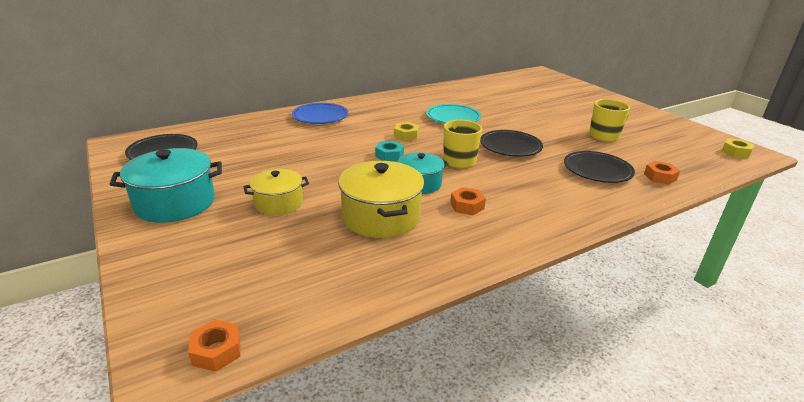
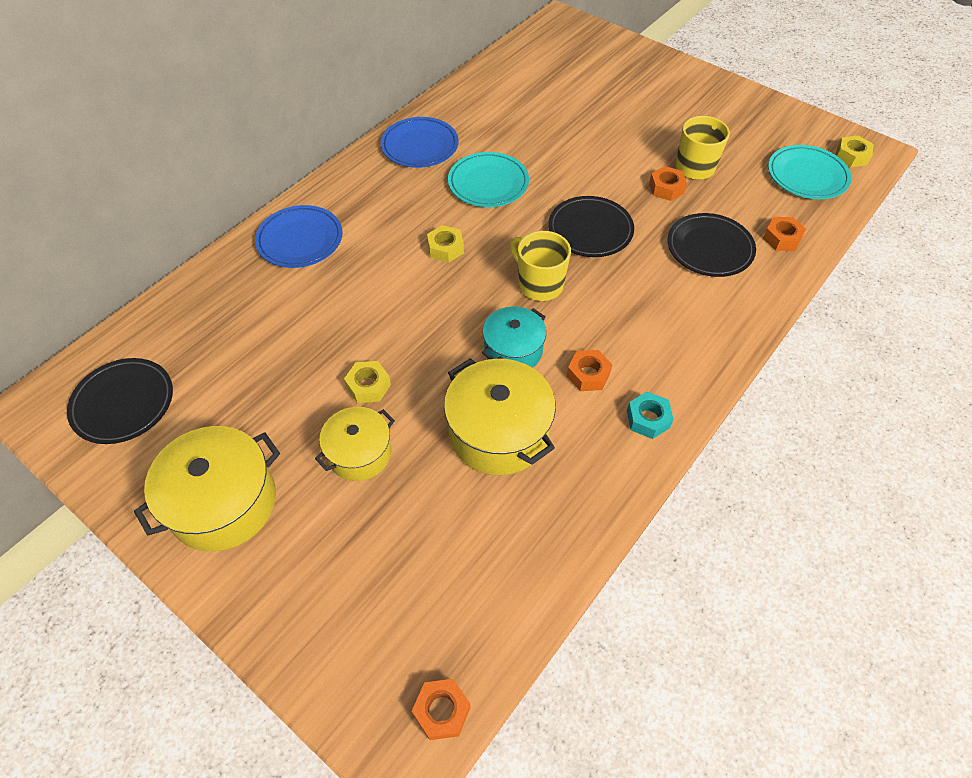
camera: 20 degrees left, 25 degrees up
(175, 203) = (223, 503): turquoise pot -> yellow pot
(310, 177) = (368, 386): none -> yellow nut
(389, 155) = (446, 303): turquoise nut -> turquoise nut (648, 419)
(420, 98) = (420, 146): none -> blue plate
(577, 140) = (666, 188): none -> orange nut
(693, 154) = (807, 176): none -> turquoise plate

